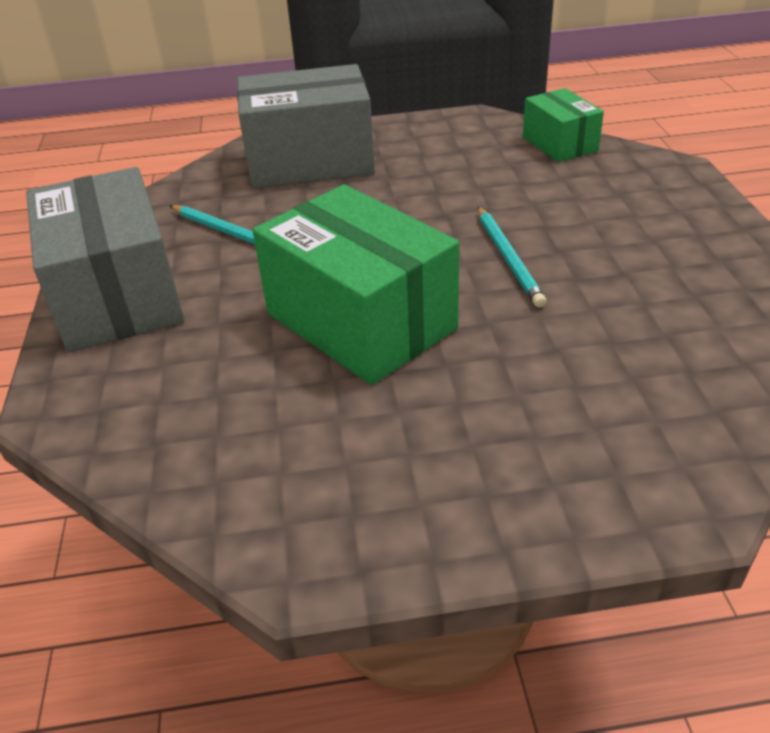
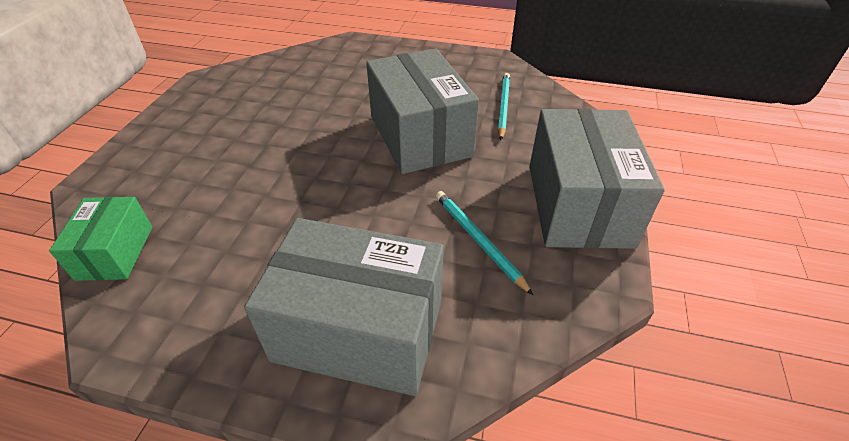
camera: 160 degrees left, 5 degrees up
(361, 321) = (420, 136): green box -> grey box
(508, 258) = (299, 149): turquoise pencil -> turquoise pencil (503, 107)

